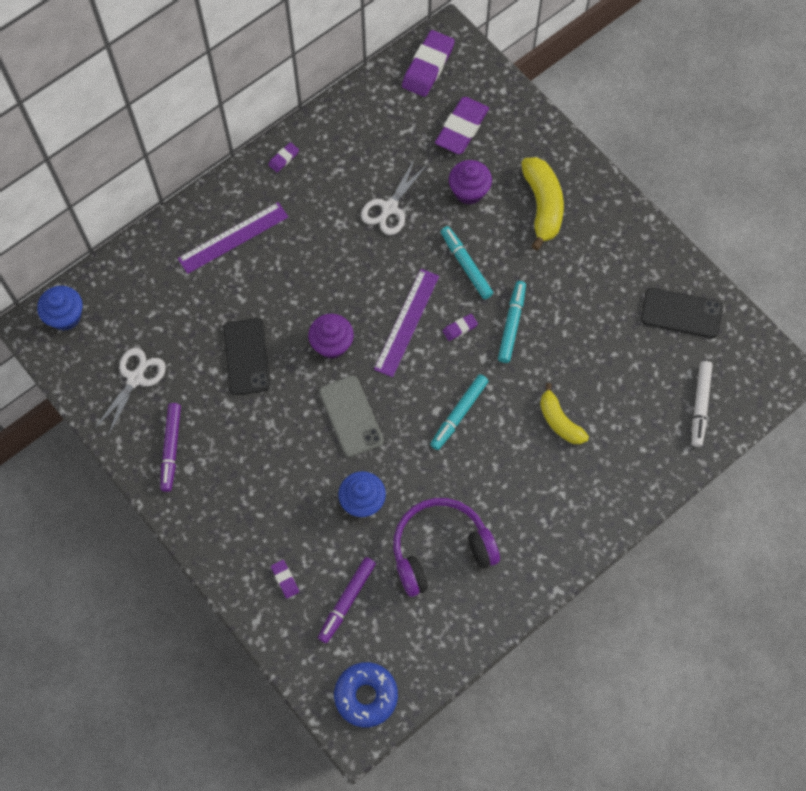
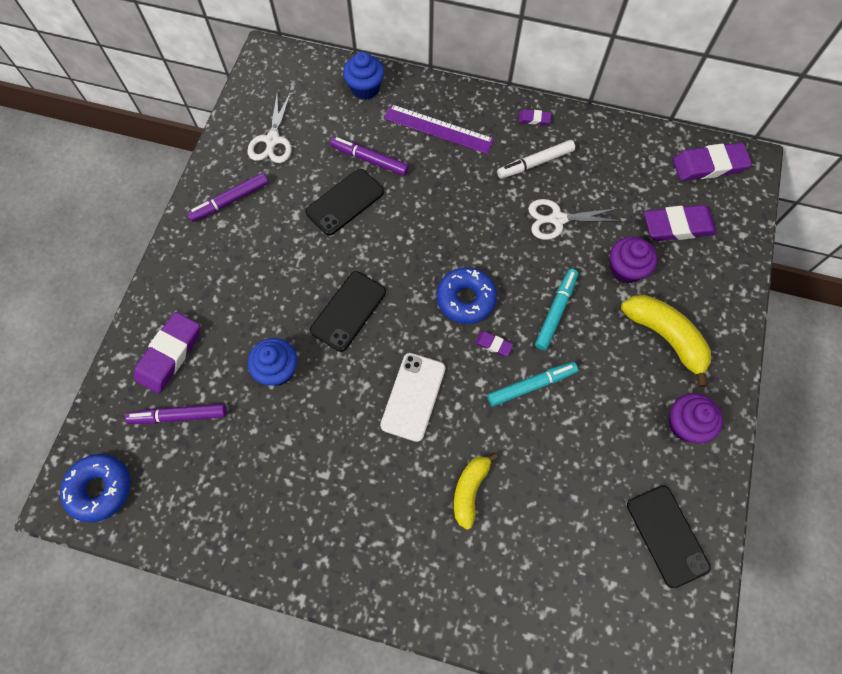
camera: 55 degrees right, 0 degrees up
(65, 316) = (289, 67): blue cupcake -> blue cupcake (365, 88)
(136, 378) = (272, 141): white scissors -> white scissors turned 105 degrees clockwise
(220, 311) = (370, 160): none -> purple marker
(285, 579) = (169, 354): purple eraser -> purple eraser, size x2.15
(332, 344) = (402, 255): purple cupcake -> purple cupcake (685, 424)
(351, 416) = (348, 311): grey phone -> black phone
(407, 322) = (466, 299): purple ruler -> blue donut
(440, 549) = (274, 464): purple headphones -> none
(459, 414) = (413, 396): turquoise marker -> white phone
(542, 206) = (665, 337): yellow banana -> yellow banana turned 90 degrees counterclockwise
(700, 405) = (586, 620): white marker -> white marker (535, 163)

